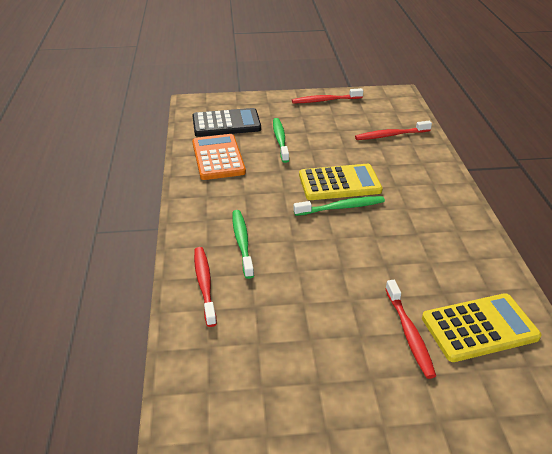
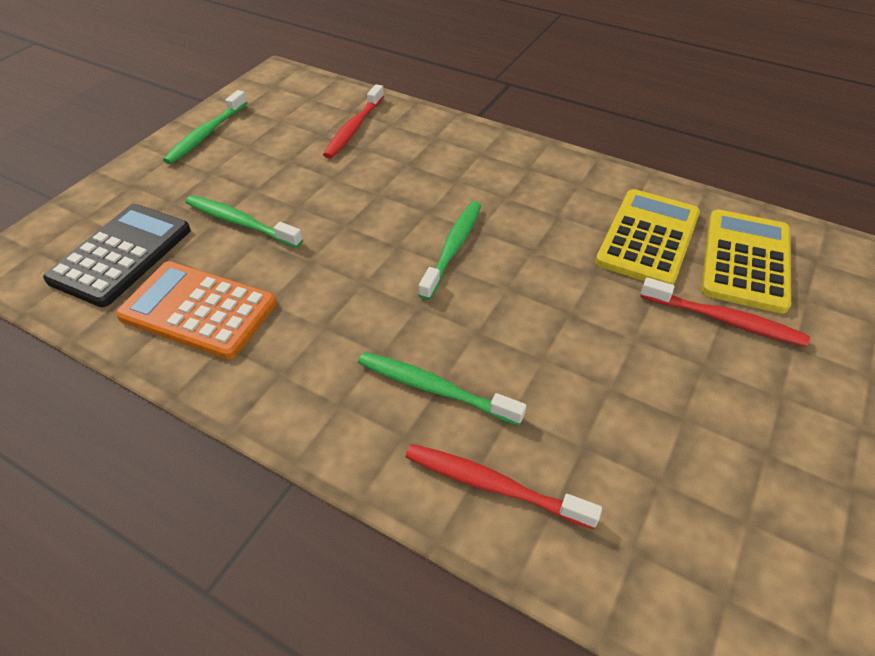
camera: 55 degrees left, 10 degrees up
(325, 100) = (206, 134): red toothbrush -> green toothbrush
(339, 183) = (402, 222): yellow calculator -> yellow calculator (648, 238)

